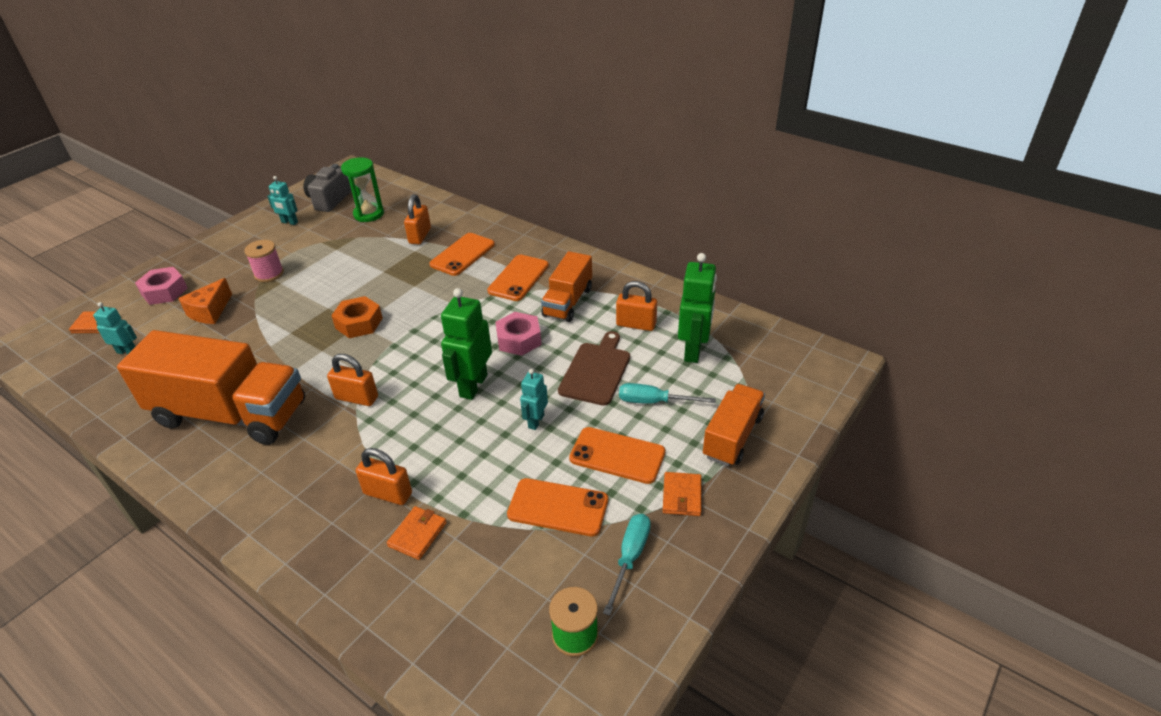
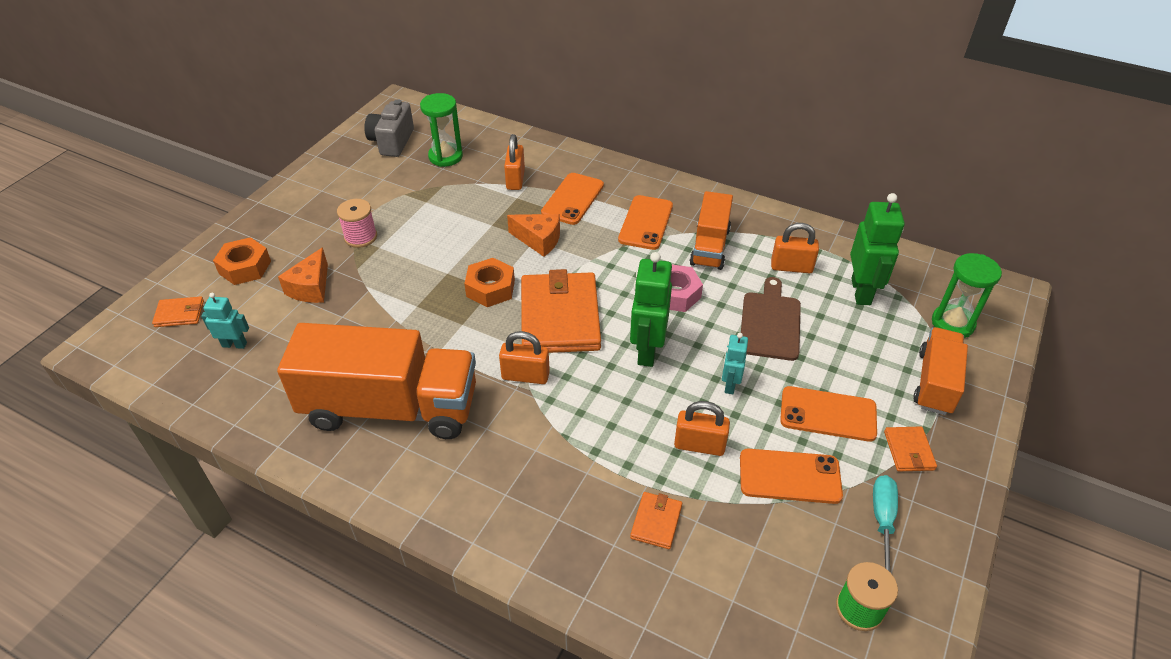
camera: 10 degrees left, 5 degrees up
(164, 291) = (245, 267): pink nut -> orange nut
(289, 222) = (356, 172): turquoise robot -> none
(388, 493) = (605, 480): orange padlock -> orange padlock (699, 445)
(408, 351) = (560, 317): none -> orange wallet
(418, 286) = (539, 240): none -> orange cheese
(654, 402) = (842, 352): turquoise screwdriver -> none
(771, 385) = (952, 323): none -> green hourglass

